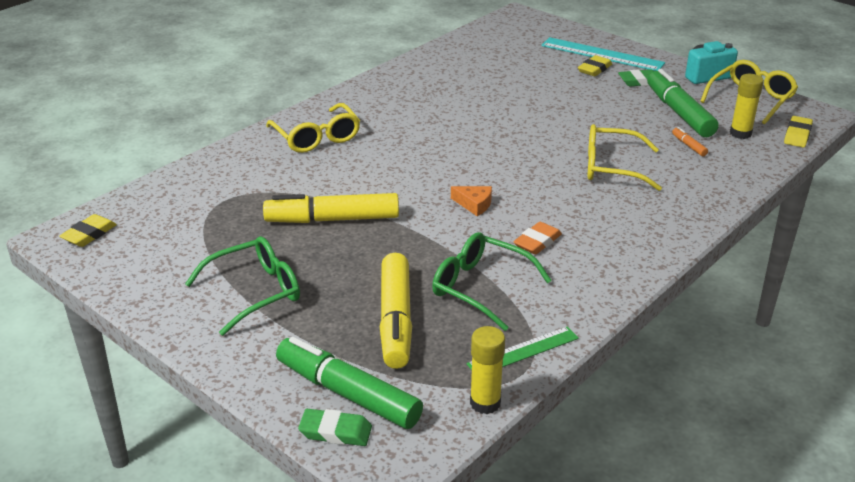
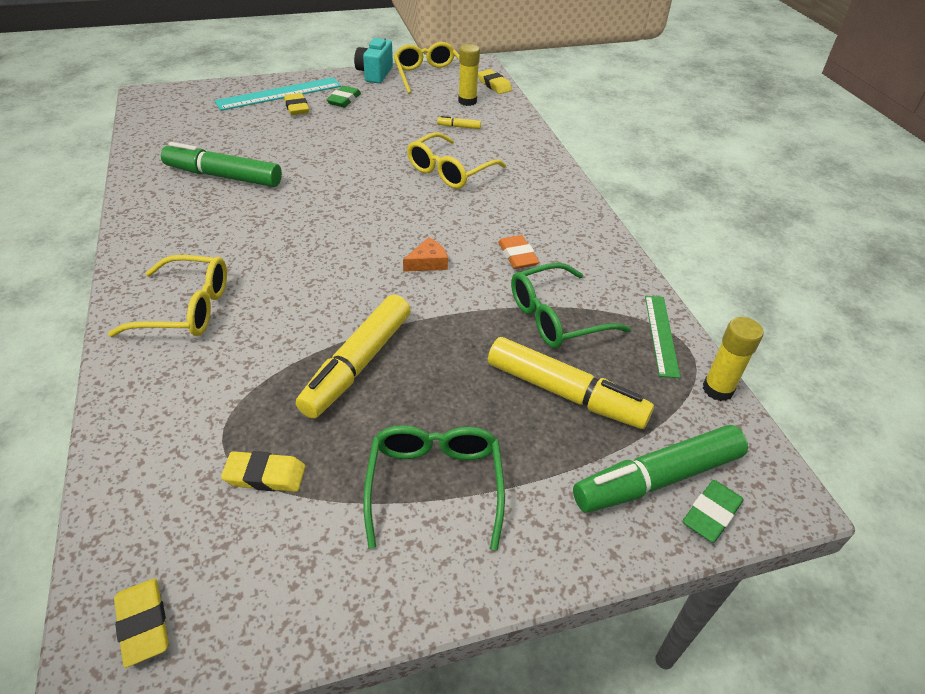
camera: 60 degrees left, 10 degrees up
(210, 227) = (265, 475): none -> yellow eraser
(679, 112) = (409, 108): green marker -> green marker (223, 176)
(688, 146) = (459, 127): orange marker -> yellow marker

